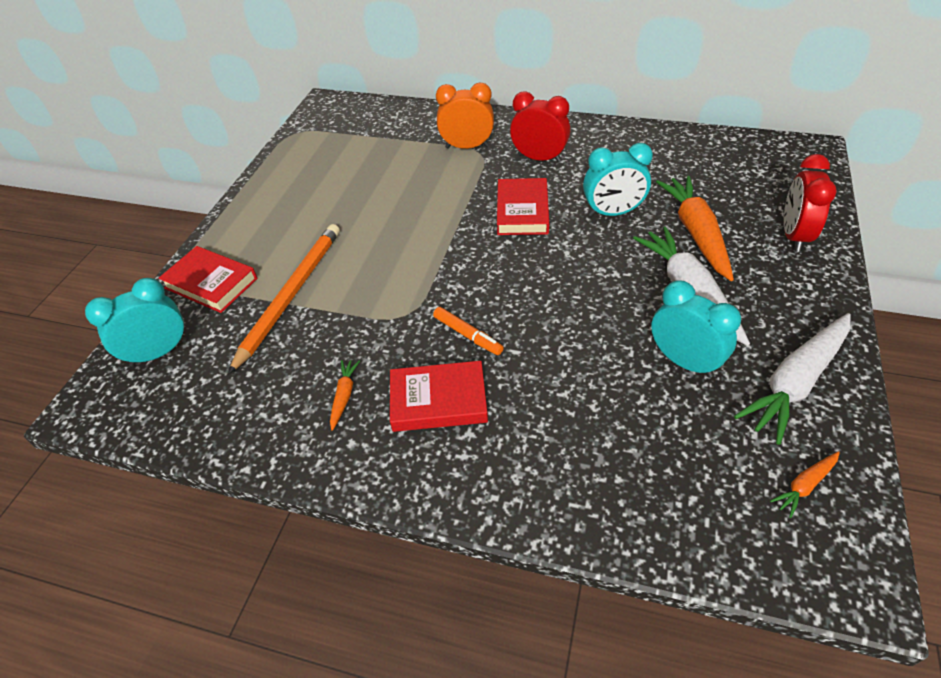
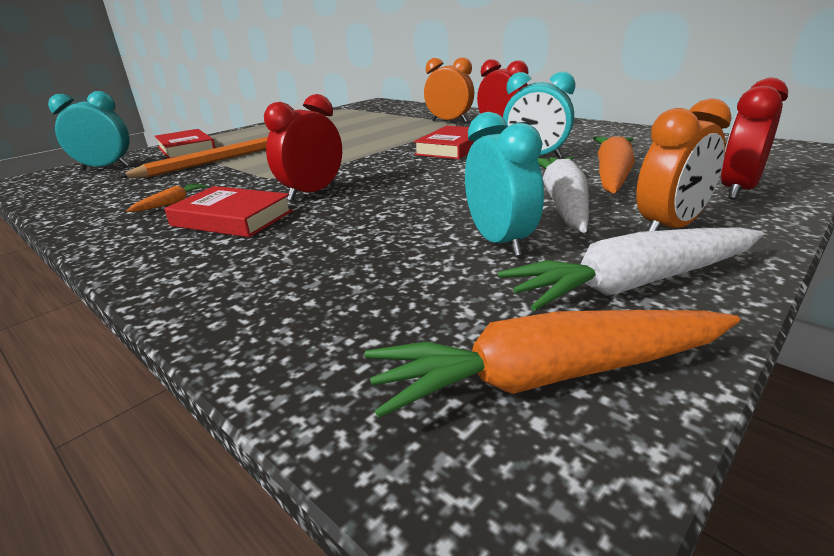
camera: 25 degrees right, 20 degrees down
(467, 335) = (312, 193): orange marker -> red clock
(779, 305) = (669, 227): none -> orange clock
(804, 485) = (548, 376): orange carrot -> orange carrot, size x2.21

